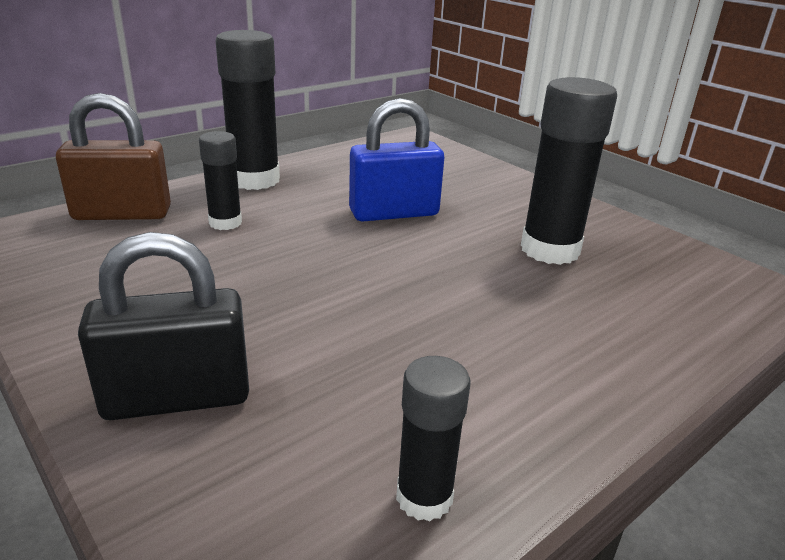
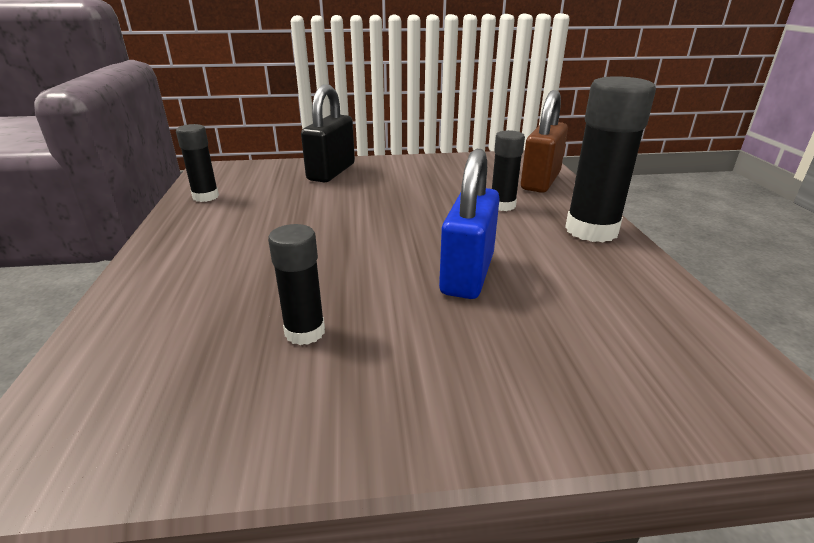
camera: 125 degrees right, 0 degrees up
(550, 250) = (305, 332): black glue stick -> black glue stick, size x0.56

